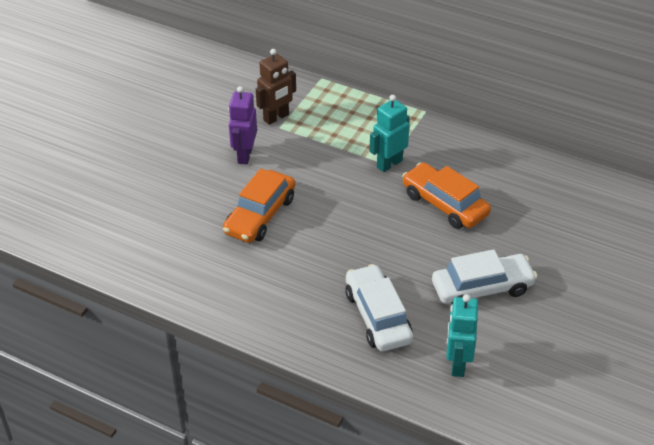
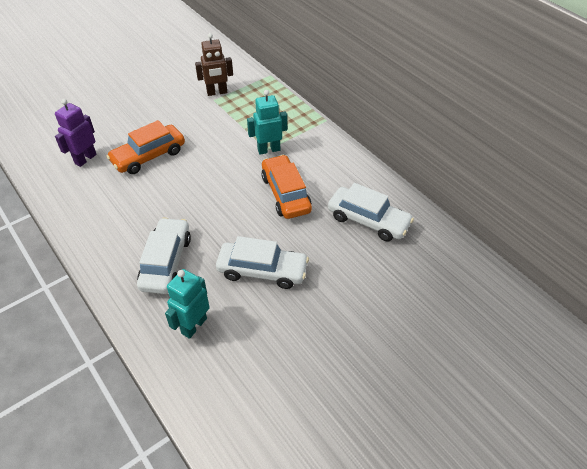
camera: 25 degrees right, 5 degrees up
(244, 155) = (174, 111): purple robot -> purple robot (85, 159)
(547, 202) = (368, 220): none -> white car

